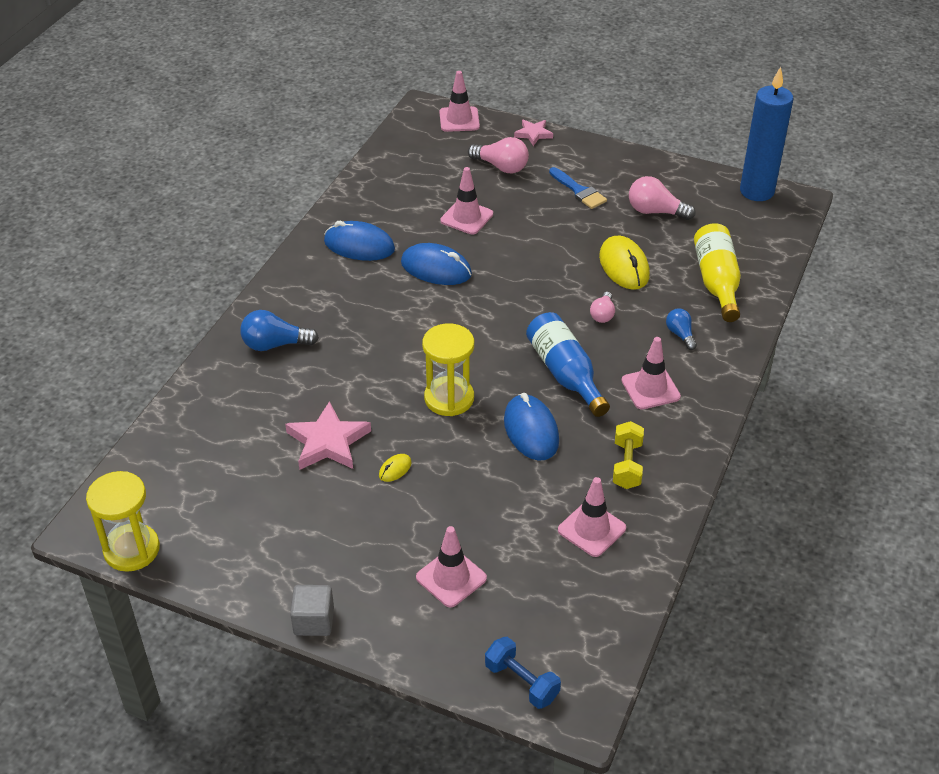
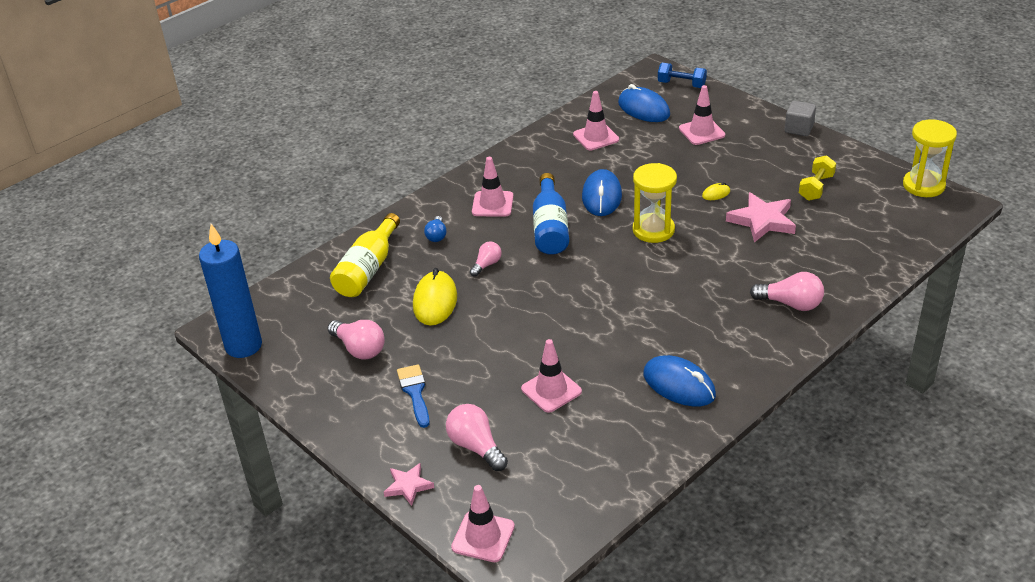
camera: 155 degrees left, 5 degrees down
(274, 344) = (791, 304): blue light bulb -> pink light bulb
(436, 269) = (611, 341): blue mouse -> blue mouse (643, 109)
(521, 682) = (681, 84): blue dumbbell -> blue dumbbell turned 45 degrees counterclockwise
(627, 465) = (547, 164): yellow dumbbell -> yellow dumbbell (816, 188)

